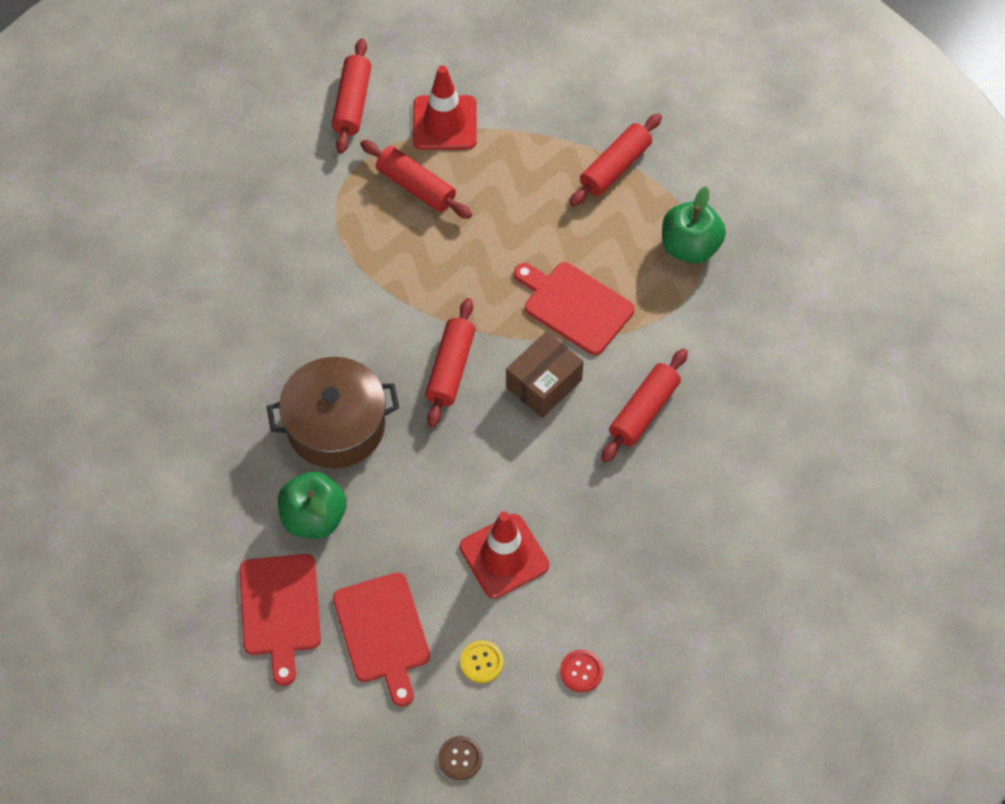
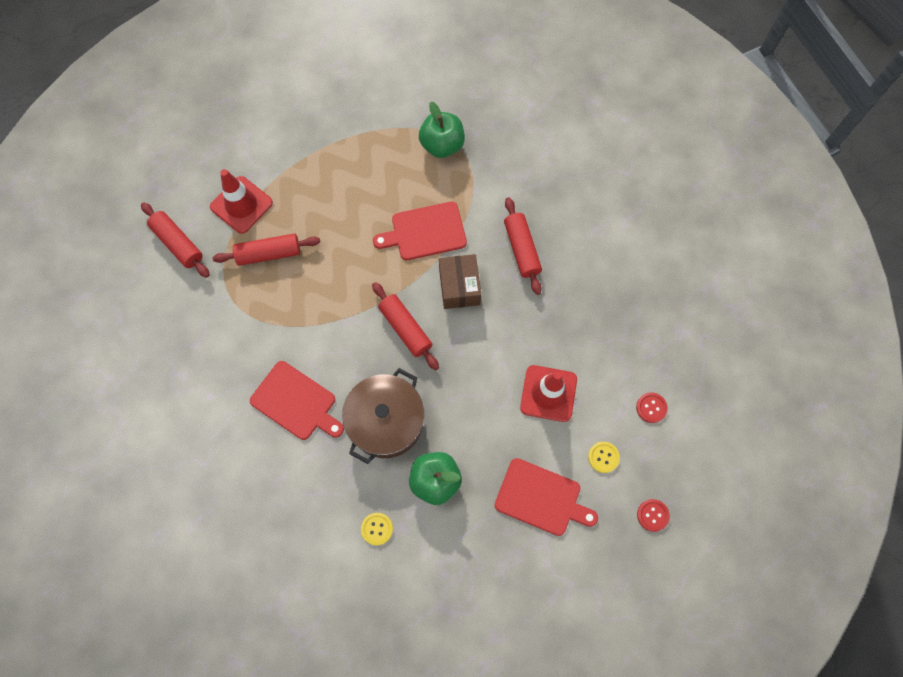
camera: 50 degrees left, 10 degrees up
(218, 501) = (377, 529): none -> yellow button
(280, 610) = (478, 547): red cutting board -> red cutting board (296, 402)
(460, 758) = (652, 515): brown button -> red button
(615, 167) = (356, 141): red rolling pin -> none

